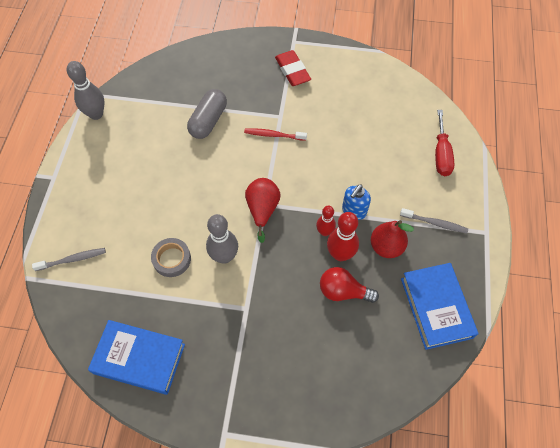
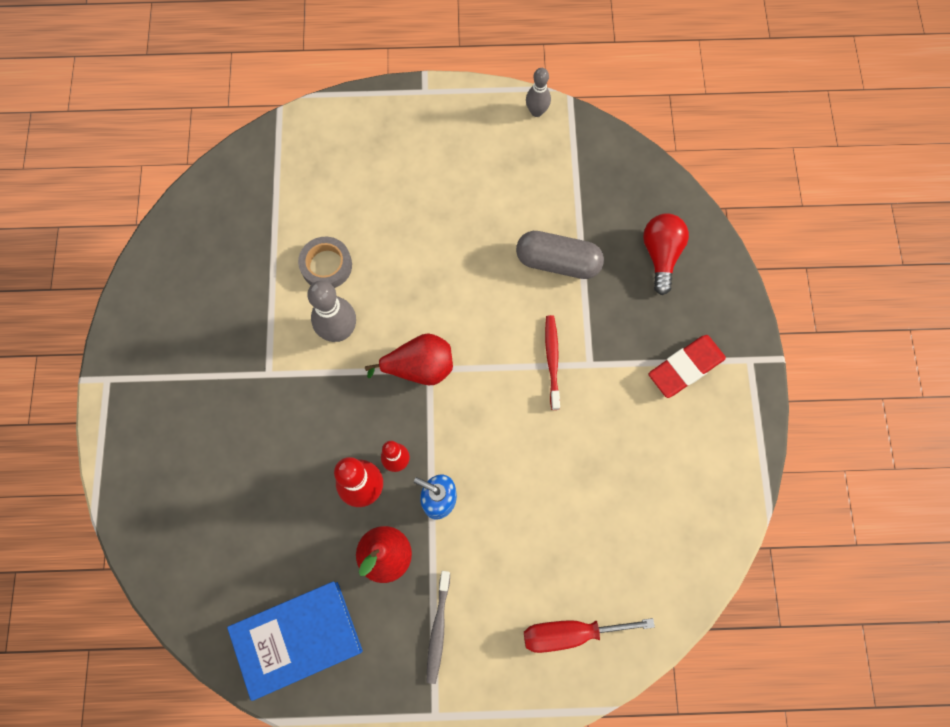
camera: 80 degrees right, 10 degrees up
(72, 259) = (310, 149): grey toothbrush -> none
(96, 114) = (536, 111): grey bowling pin -> grey bowling pin, size x0.63
(139, 358) = (190, 261): blue book -> none
(343, 291) = (307, 500): red light bulb -> red light bulb (660, 255)

